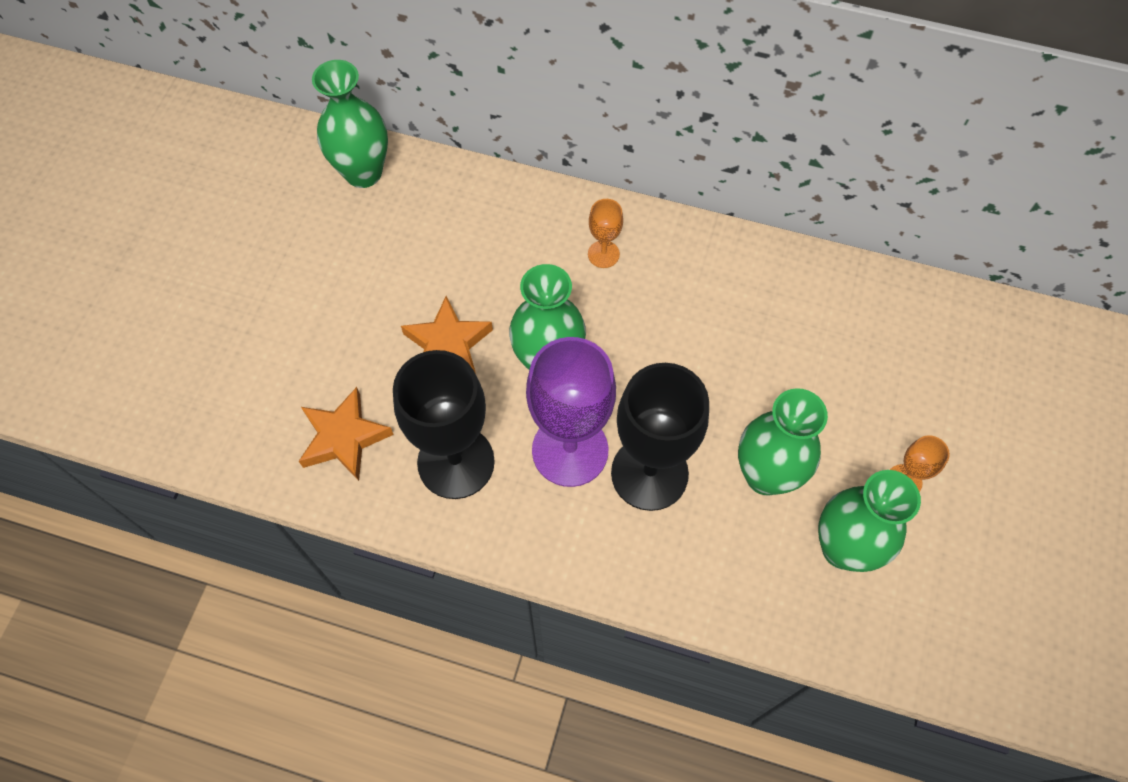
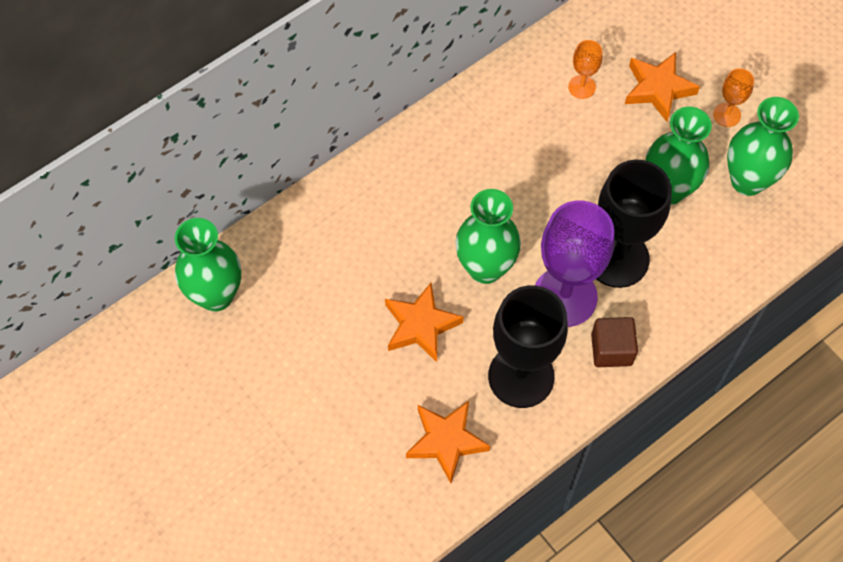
camera: 55 degrees left, 0 degrees up
(544, 528) = (611, 349): none -> brown cube
(603, 254) = (423, 176): orange goblet -> orange goblet (582, 87)
(875, 397) = (658, 89): none -> orange star

